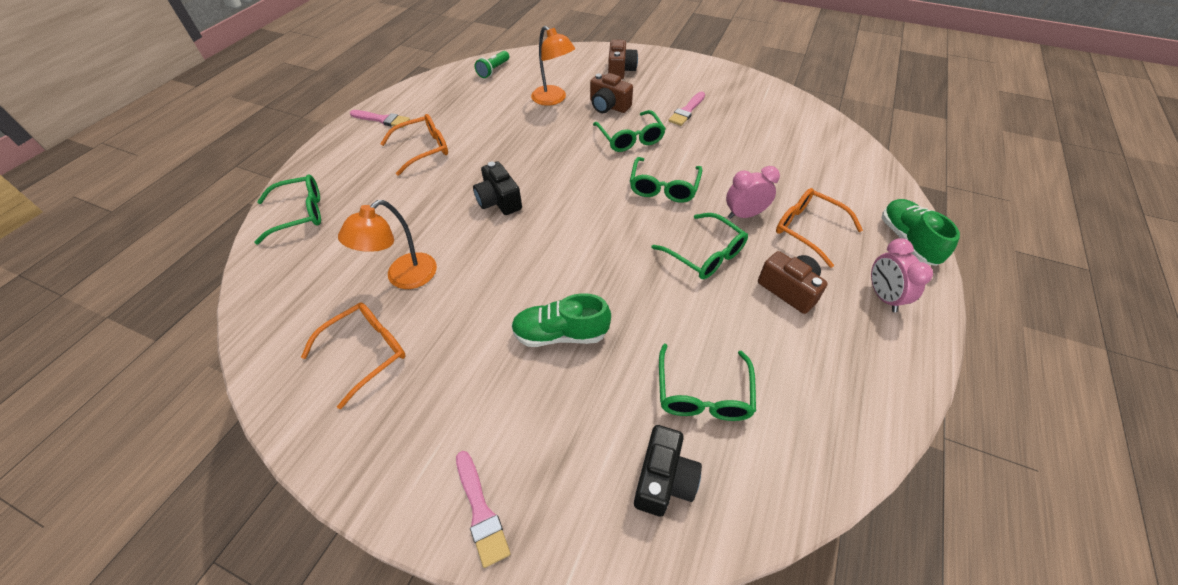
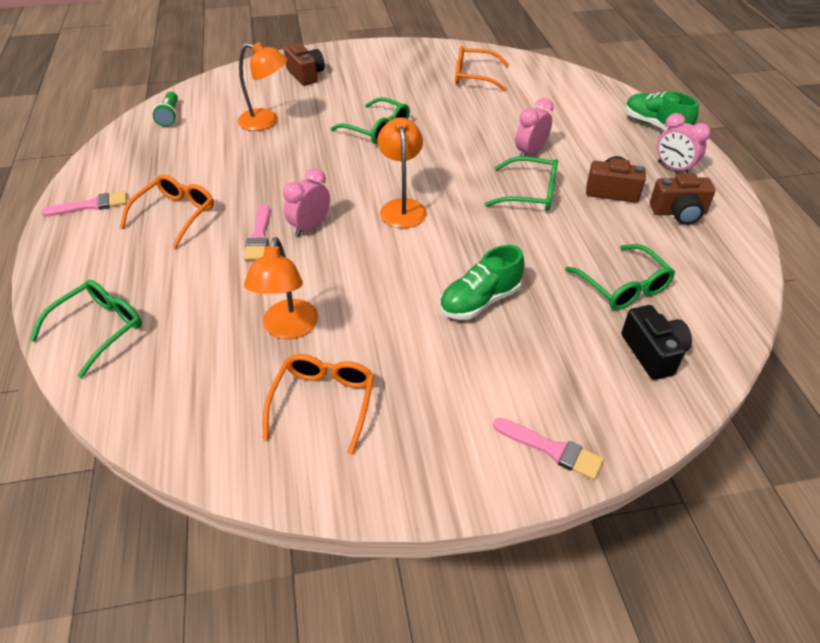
camera: 35 degrees left, 5 degrees down
(499, 201) = (310, 227): black camera -> pink clock
(583, 216) = (402, 207): none -> orange lamp
(608, 106) = (328, 109): brown camera -> brown camera (678, 212)
(663, 187) = (447, 157): green glasses -> none
(687, 111) = (403, 90): pink brush -> pink brush (259, 236)
(807, 229) = (584, 144): orange glasses -> orange glasses (474, 76)

